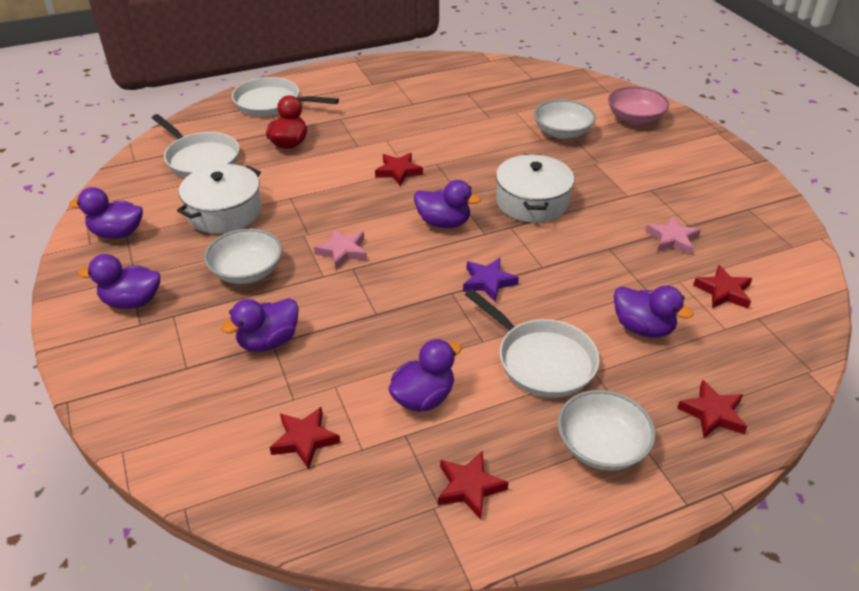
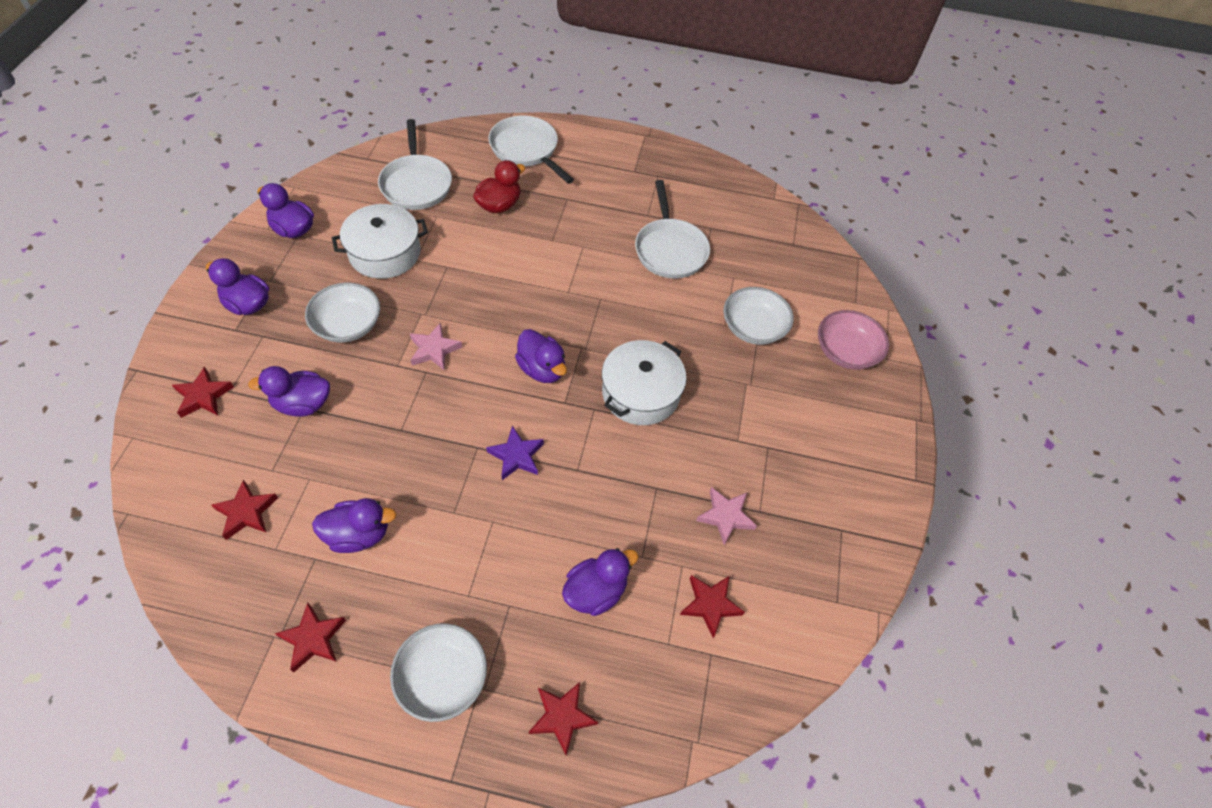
camera: 30 degrees right, 15 degrees up
(398, 172) = (558, 289): red star -> red star (203, 396)
(541, 360) = (479, 563): white pan -> white pan (670, 249)
(642, 328) = (596, 591): purple duck -> purple duck turned 105 degrees counterclockwise

